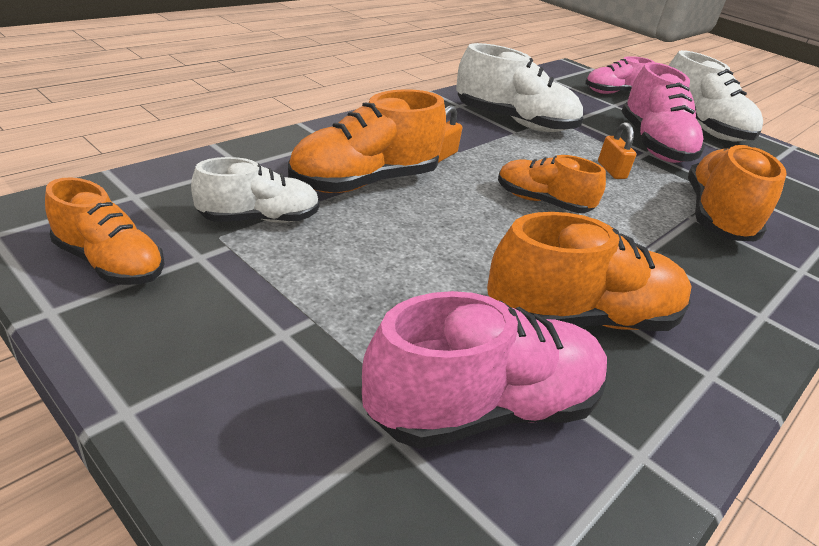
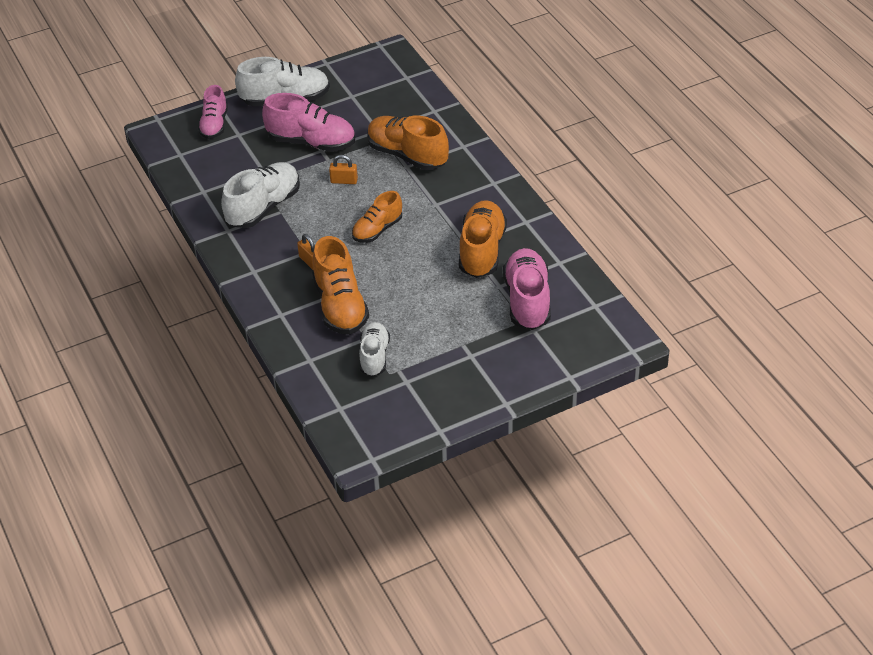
camera: 65 degrees left, 10 degrees up
(110, 263) = (406, 414): orange shoe -> none

